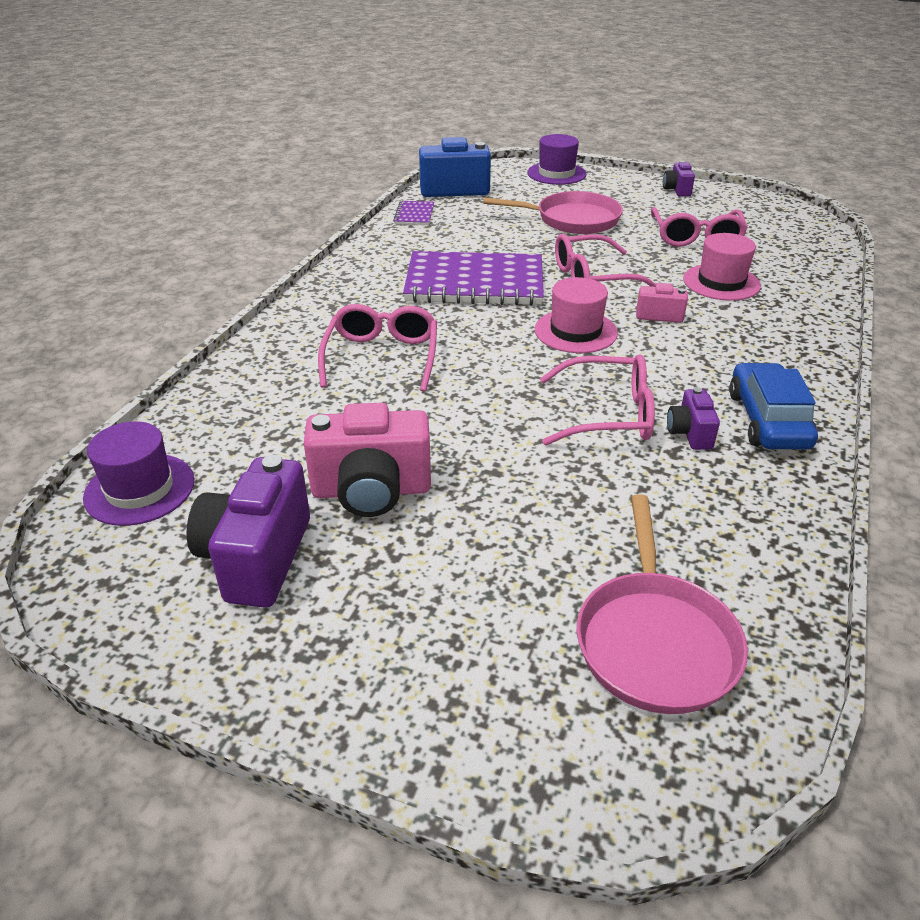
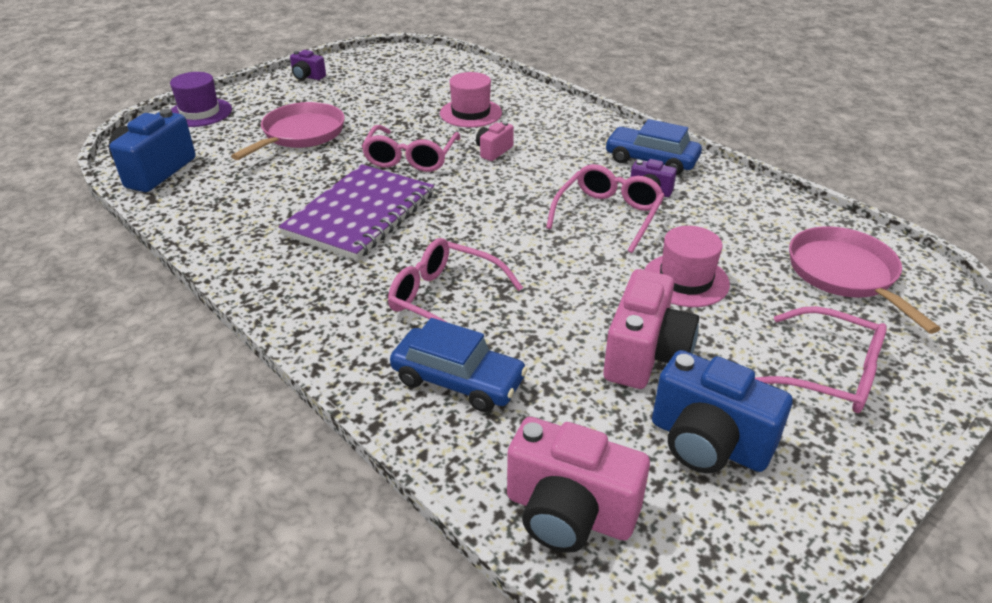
camera: 65 degrees left, 0 degrees up
(139, 489) = (569, 513): purple hat -> pink camera
(257, 558) = (708, 443): purple camera -> blue camera
(277, 393) = (458, 380): none -> blue car
(414, 215) = (181, 209): purple notebook -> none
(575, 331) = (486, 192): pink hat -> pink hat (685, 280)
(655, 640) = (845, 275): pink pan -> pink pan turned 135 degrees counterclockwise
(696, 237) = (394, 98): pink glasses -> pink glasses (829, 373)

